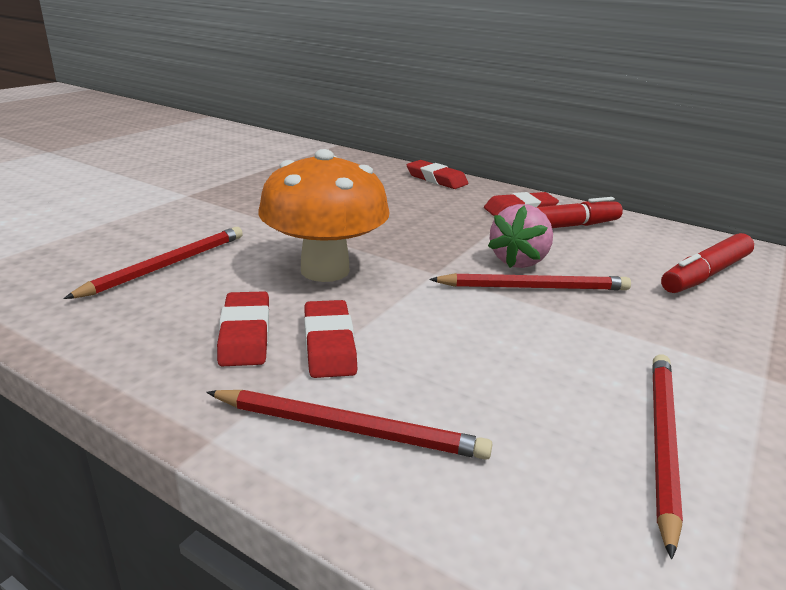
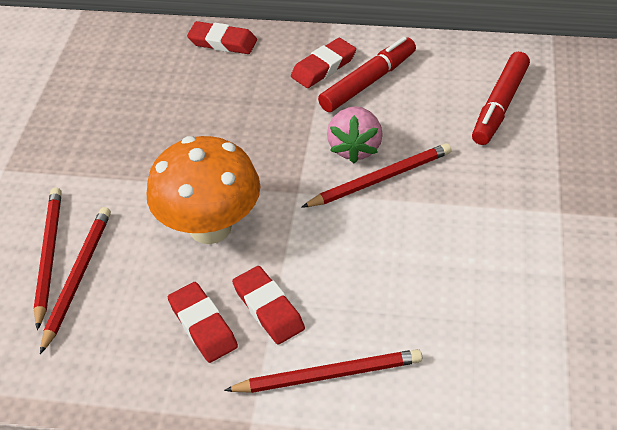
camera: 20 degrees left, 20 degrees up
(661, 442) = (511, 301): red pencil -> red pencil (48, 256)

